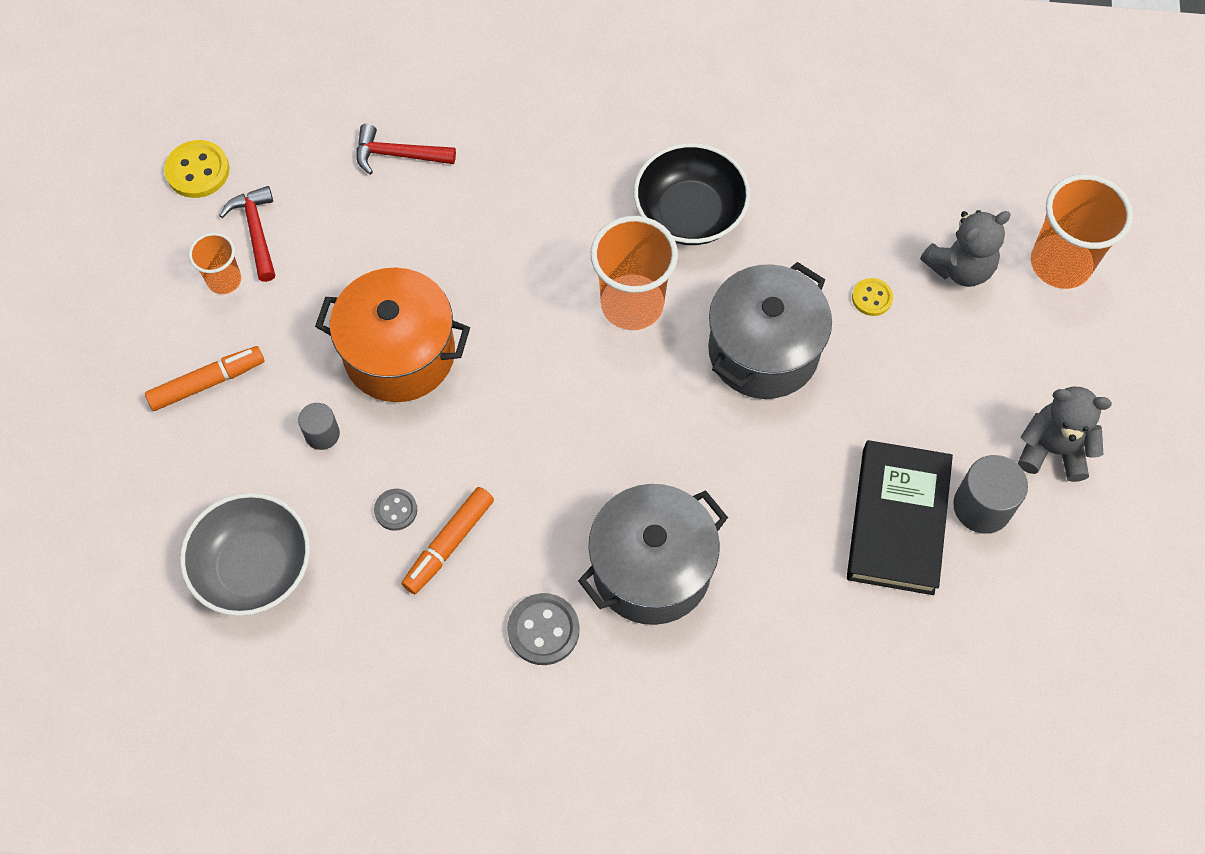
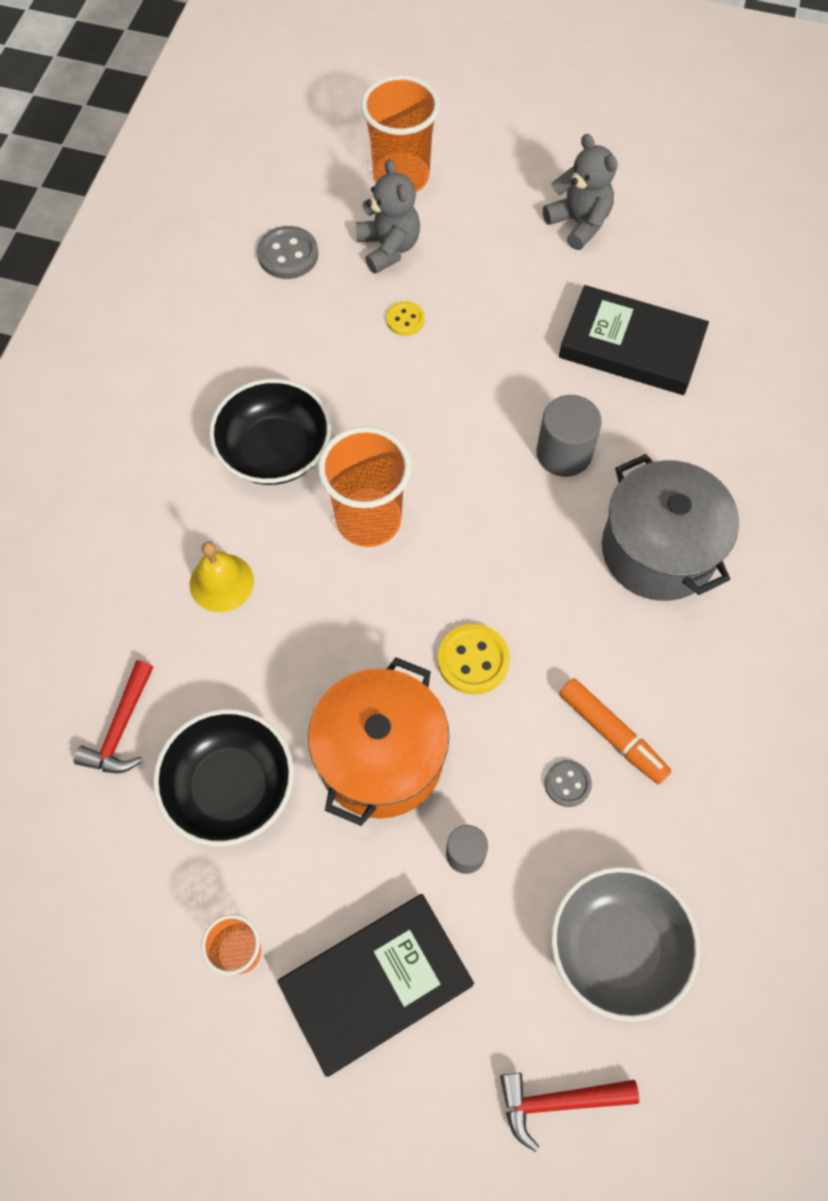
camera: 80 degrees left, 0 degrees up
(197, 171) = (73, 974): yellow button -> yellow button (473, 660)
(207, 382) = (376, 984): orange marker -> black book
(256, 232) = (182, 906): red hammer -> red hammer (558, 1101)
(358, 245) = (230, 787): none -> black bowl
(543, 630) = (713, 656): grey button -> grey button (288, 255)
(545, 198) = (221, 582): none -> yellow bell
(763, 351) = (443, 416): grey pot -> none
(982, 506) = (625, 283): grey cylinder -> grey cylinder (564, 453)
(1053, 450) = (579, 223): grey teddy bear -> grey teddy bear turned 120 degrees clockwise

